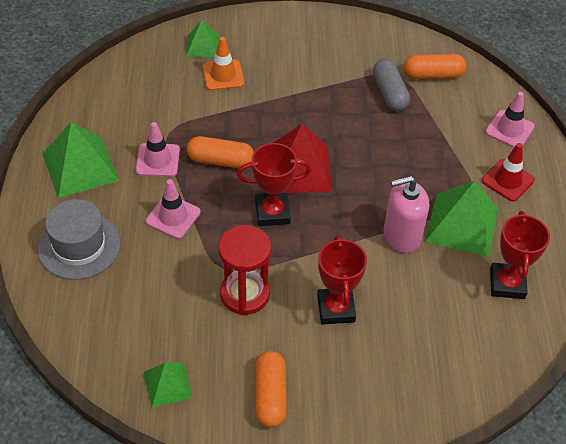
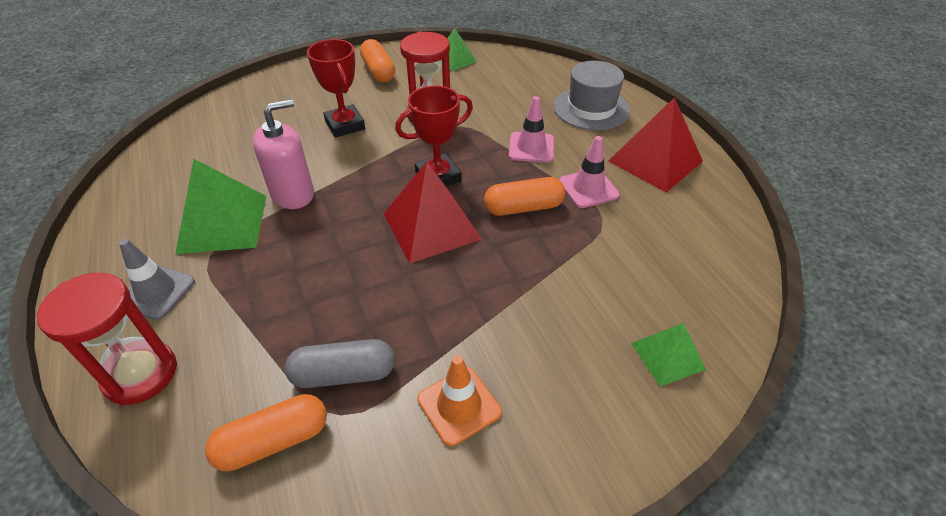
camera: 160 degrees right, 5 degrees down
(80, 167) = (655, 161): green pyramid -> red pyramid
(223, 75) = (600, 315): orange traffic cone -> orange traffic cone (459, 405)
(389, 93) = (343, 374): grey capsule -> grey capsule turned 60 degrees counterclockwise
(507, 180) = (156, 292): red traffic cone -> grey traffic cone
(507, 284) = (174, 183): red trophy -> none
(509, 129) = (140, 374): pink traffic cone -> red hourglass

